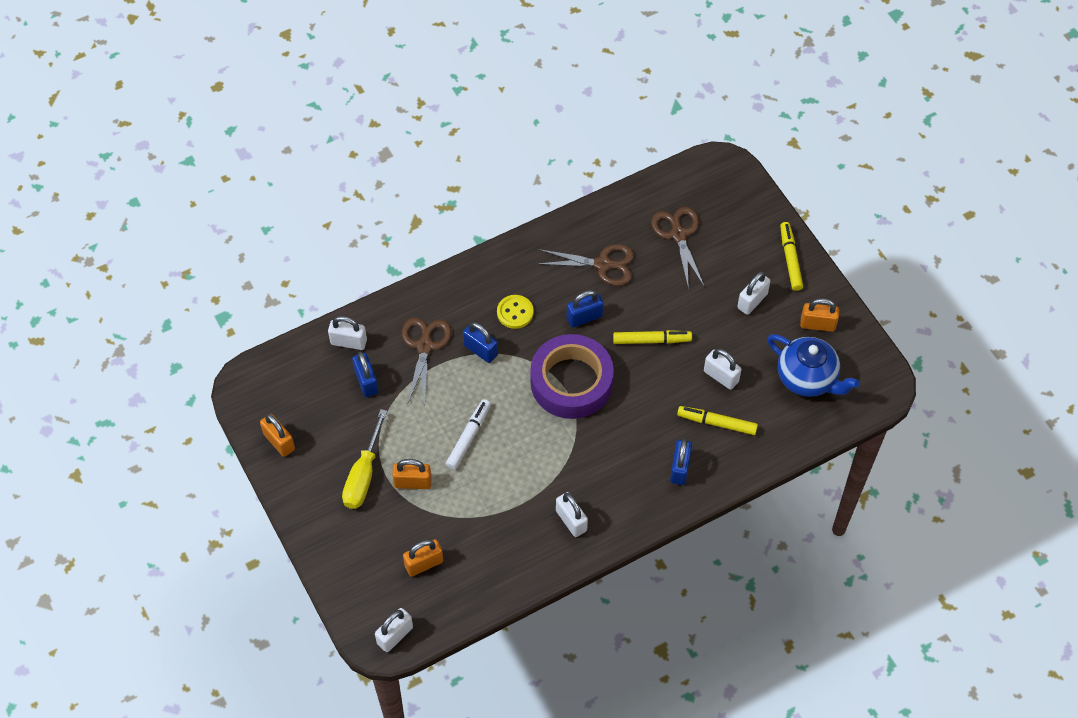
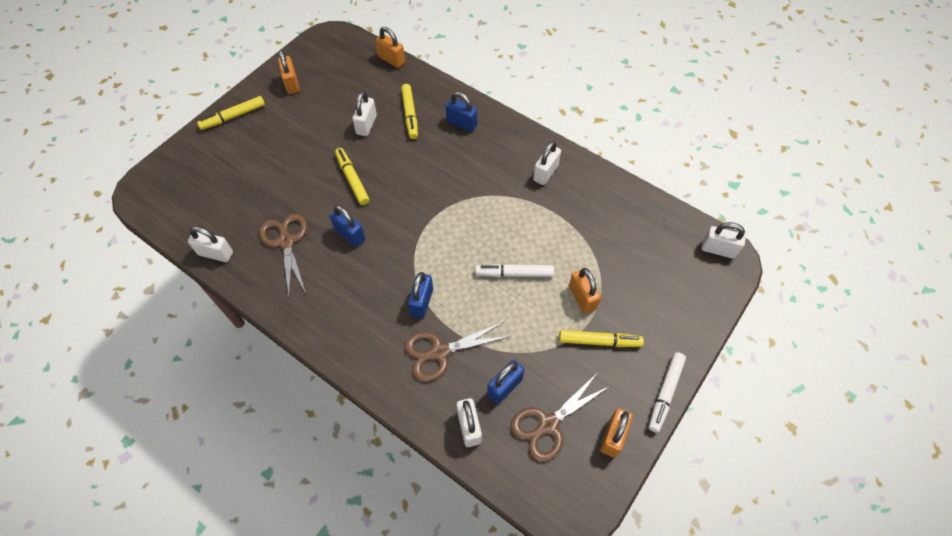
camera: 115 degrees left, 0 degrees up
(289, 501) = (665, 393): none -> white marker
(363, 474) = (599, 341): yellow screwdriver -> yellow marker
(424, 564) = (647, 256): orange padlock -> orange padlock (391, 60)
(515, 312) = (368, 291): yellow button -> none
(571, 382) = (420, 219): purple tape -> none
(678, 234) = (232, 198): brown scissors -> brown scissors (548, 425)
(680, 469) = (461, 123): blue padlock -> blue padlock turned 45 degrees clockwise
(752, 301) = (285, 128): white padlock -> white padlock (216, 253)
(807, 378) = (344, 76): blue teapot -> none

